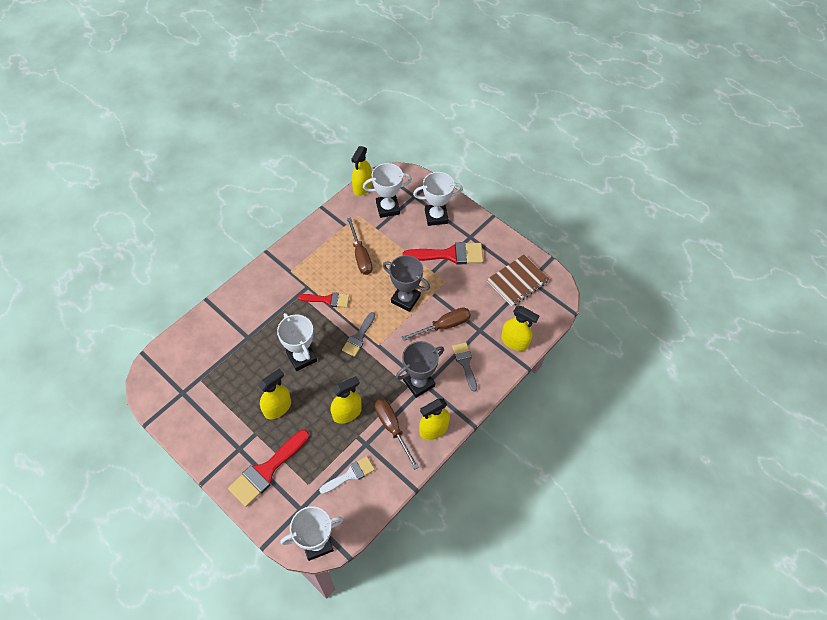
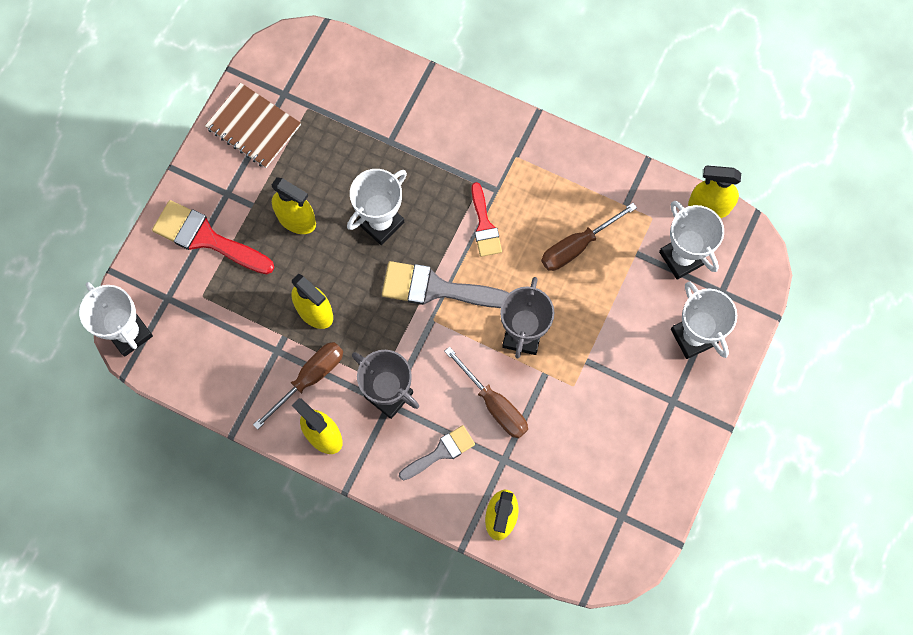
camera: 75 degrees right, 15 degrees up
(350, 474) = (229, 344): white brush -> none
(358, 337) = (436, 288): grey brush -> grey brush, size x1.64
(449, 254) = (626, 378): red brush -> none
(517, 281) = (613, 497): brown notebook -> brown notebook (253, 127)

